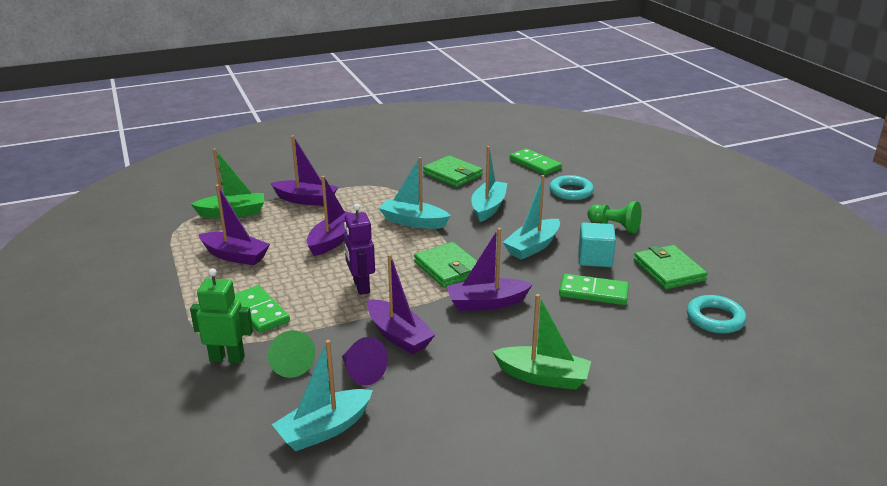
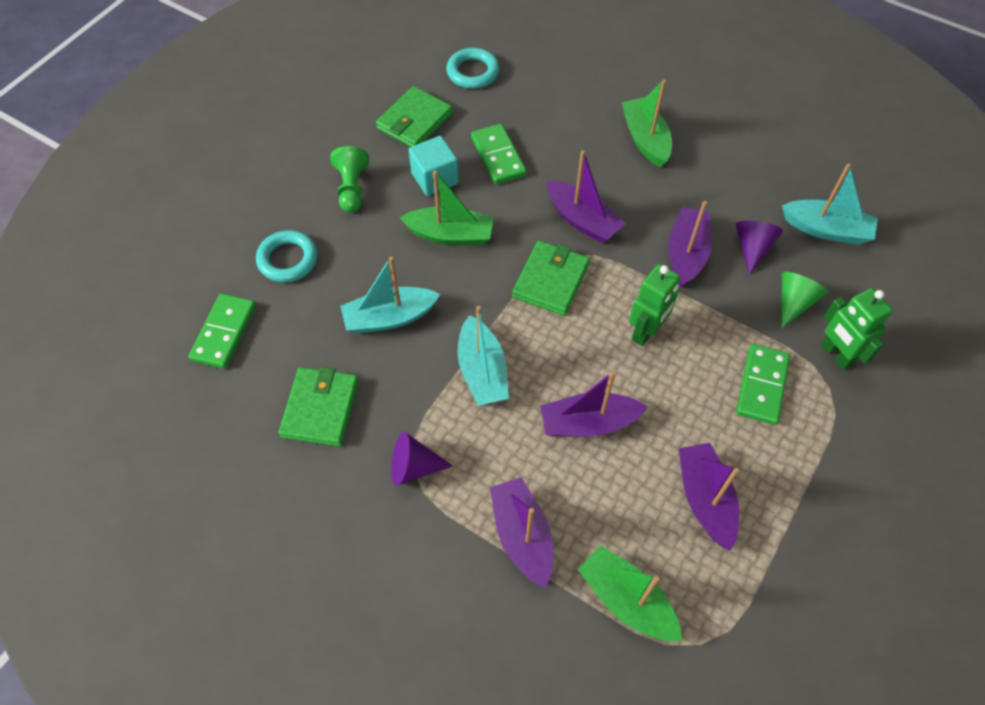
camera: 125 degrees left, 30 degrees up
(361, 286) = (646, 332): purple robot -> green robot
(384, 186) = (414, 467): none -> purple cone
(532, 247) = (450, 235): turquoise boat -> green boat

